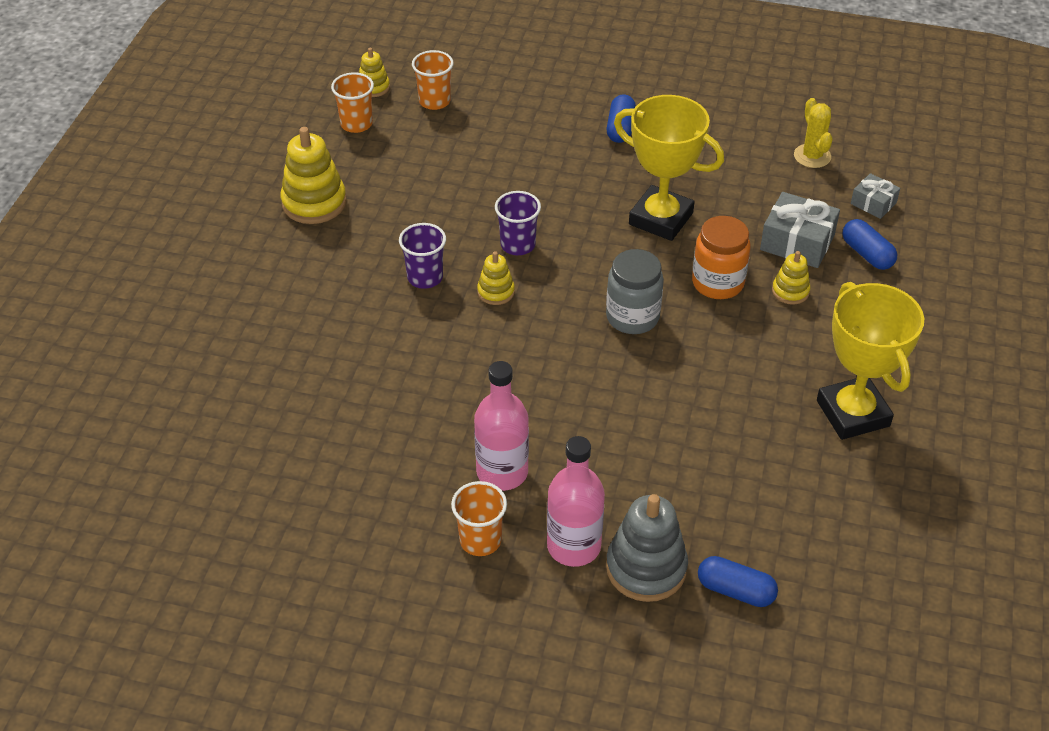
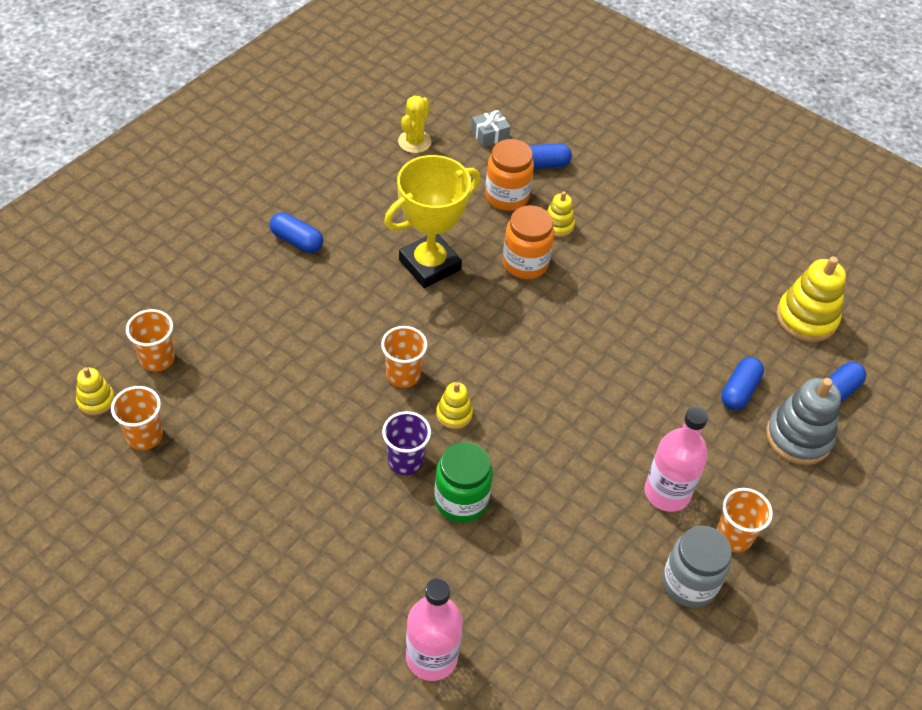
camera: 70 degrees left, 5 degrees up
(314, 203) = (242, 515): yellow stacking toy -> yellow stacking toy (806, 318)
(404, 326) = (461, 500): none -> green jar
(518, 245) = (403, 375): purple cup -> orange cup
(573, 546) = (762, 474): pink bottle -> pink bottle (431, 657)
(632, 317) = (535, 333): grey jar -> grey jar (689, 583)
(674, 500) = (739, 391): none -> blue capsule
(797, 242) = (507, 196): grey gift -> orange jar
(812, 156) = (414, 142): yellow cactus -> yellow cactus turned 75 degrees counterclockwise
(853, 413) = (698, 250): yellow trophy -> none

